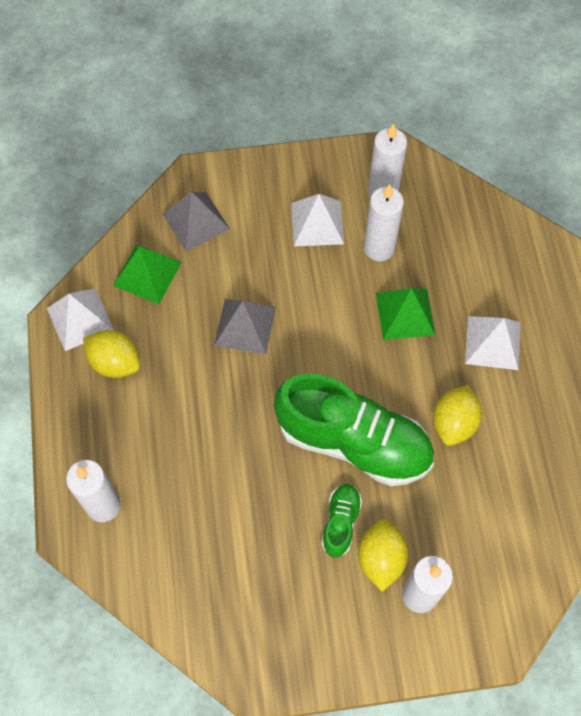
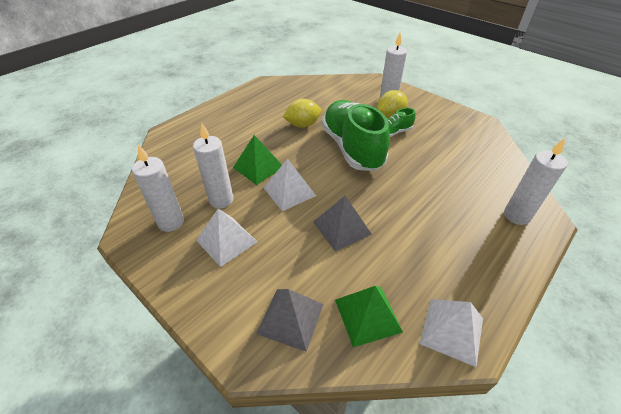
camera: 130 degrees left, 20 degrees down
(115, 363) = (448, 278): yellow lemon -> none
(492, 343) = (244, 132): white pyramid -> white pyramid (289, 191)

